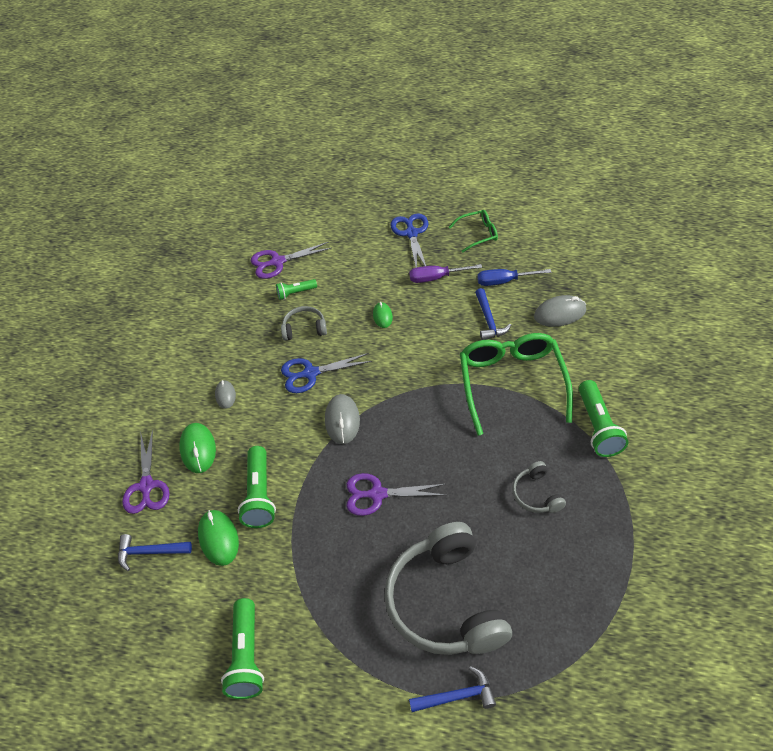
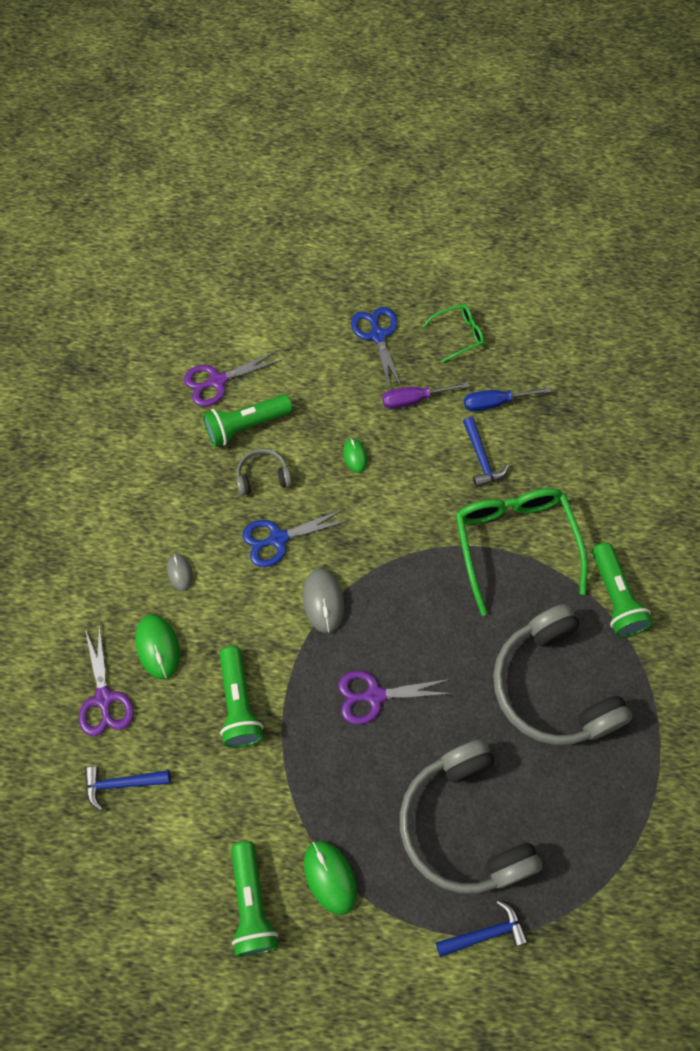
camera: 10 degrees left, 15 degrees up
(218, 538) = (199, 762): green mouse -> green mouse (330, 877)
(295, 293) = (245, 426): green flashlight -> green flashlight, size x1.78
(536, 494) = (552, 686): grey headphones -> grey headphones, size x2.25
(560, 313) = (563, 446): grey mouse -> none

